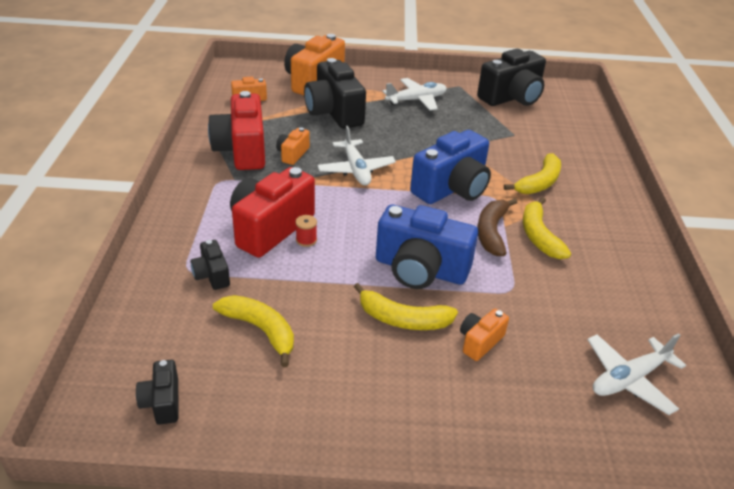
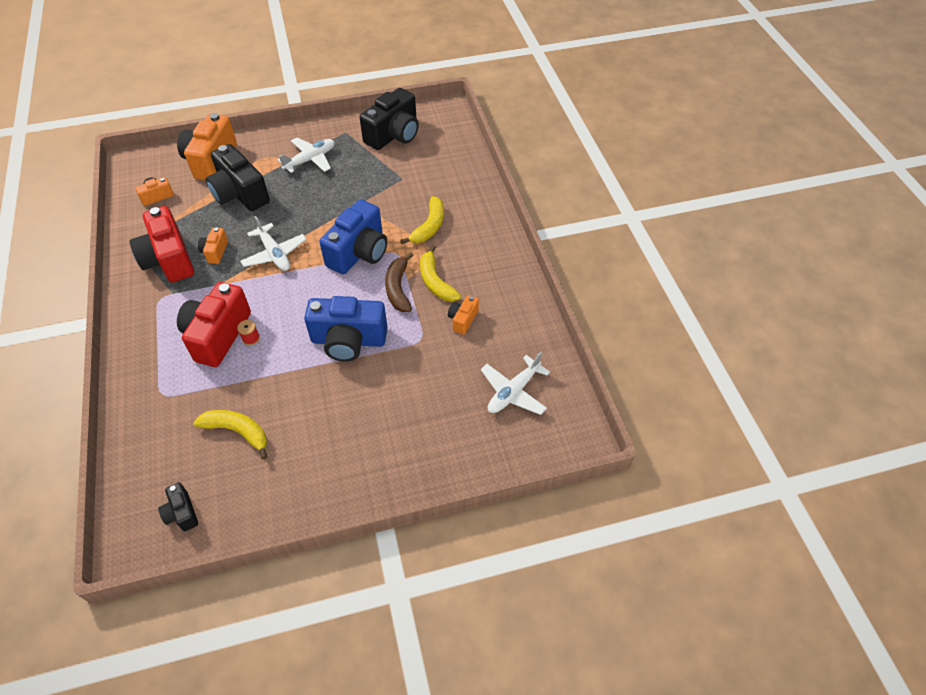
camera: 15 degrees left, 15 degrees up
(212, 275) = (183, 394): black camera -> none
(402, 319) = (343, 390): yellow banana -> none
(480, 342) = (404, 392): orange camera -> orange camera (463, 320)

